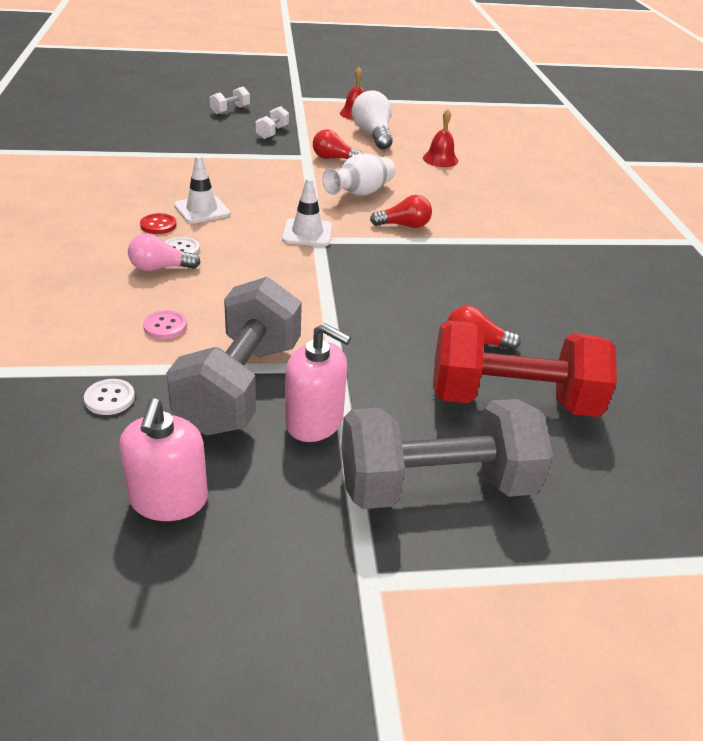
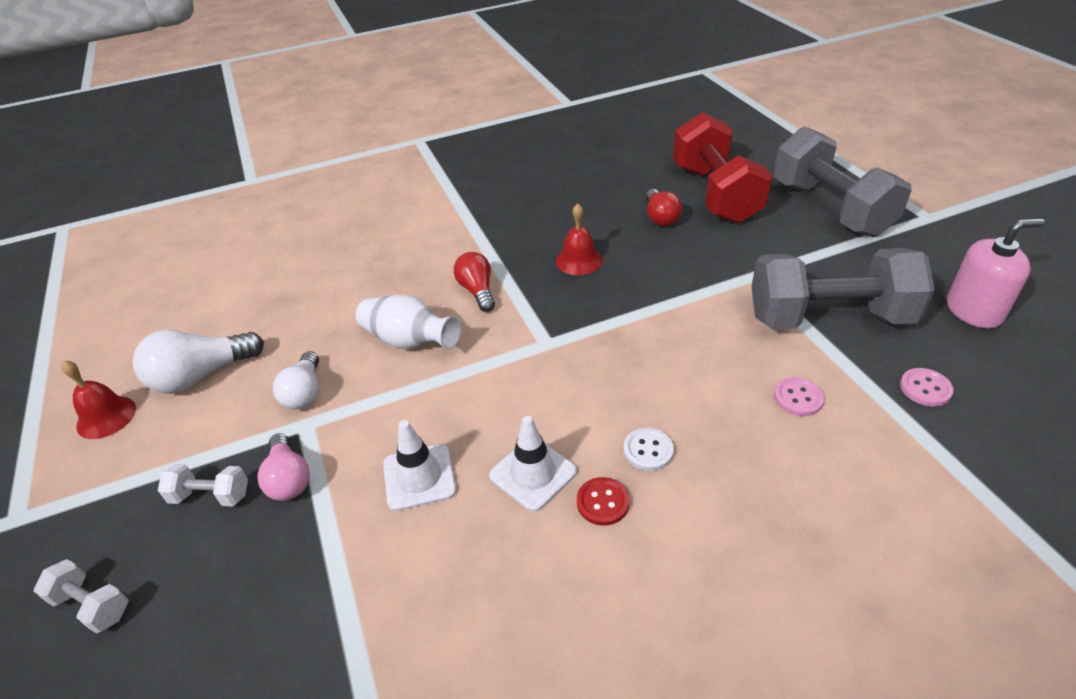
camera: 100 degrees left, 5 degrees up
(109, 398) = (925, 388): white button -> pink button
(160, 268) = (701, 451): pink light bulb -> pink light bulb (288, 479)
(307, 233) = (538, 356): white traffic cone -> white traffic cone (419, 477)
(314, 421) = (827, 269): pink soap dispenser -> none
(334, 158) = (304, 392): red light bulb -> white light bulb
(440, 159) = (278, 298): red bell -> red bell (579, 260)

